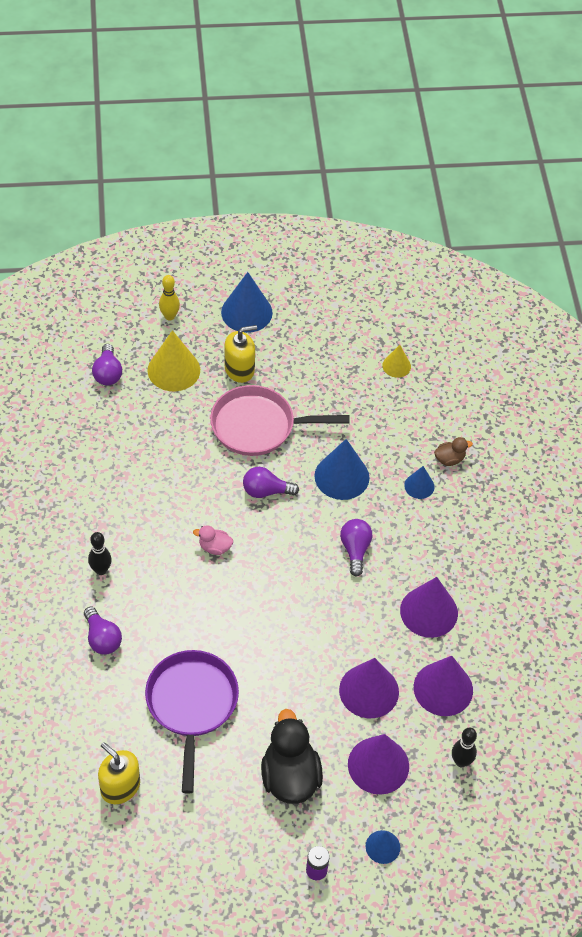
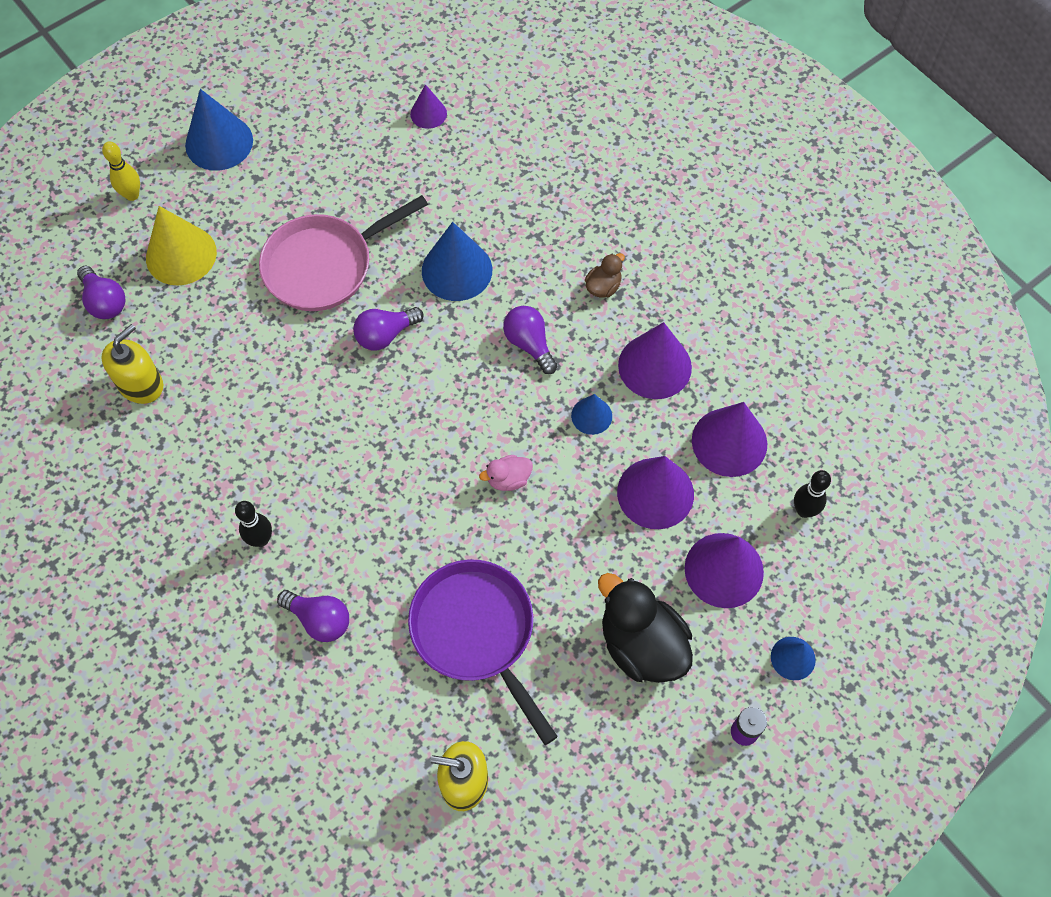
camera: 30 degrees left, 10 degrees up
(214, 547) = (373, 433): pink duck -> pink duck (508, 479)
(239, 369) = (257, 212): yellow soap dispenser -> yellow soap dispenser (141, 385)
(396, 366) = (428, 113): yellow cone -> purple cone
(419, 486) = (546, 233): blue cone -> blue cone (591, 416)
(449, 459) = (557, 185): brown duck -> brown duck (603, 287)

